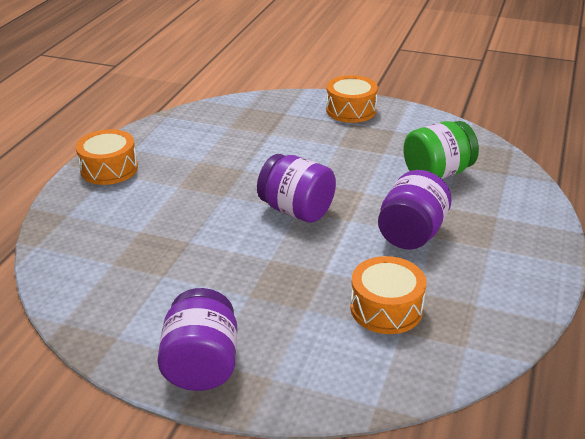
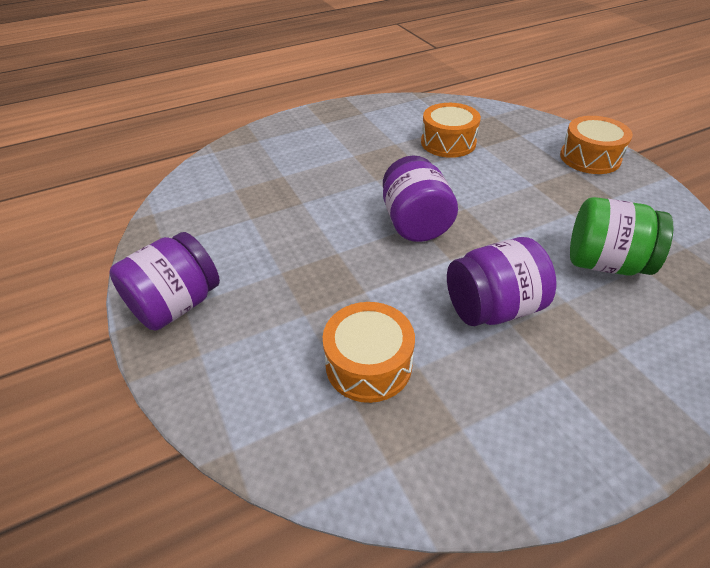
camera: 45 degrees right, 10 degrees up
(109, 169) = (327, 120): orange drum -> orange drum (448, 142)

